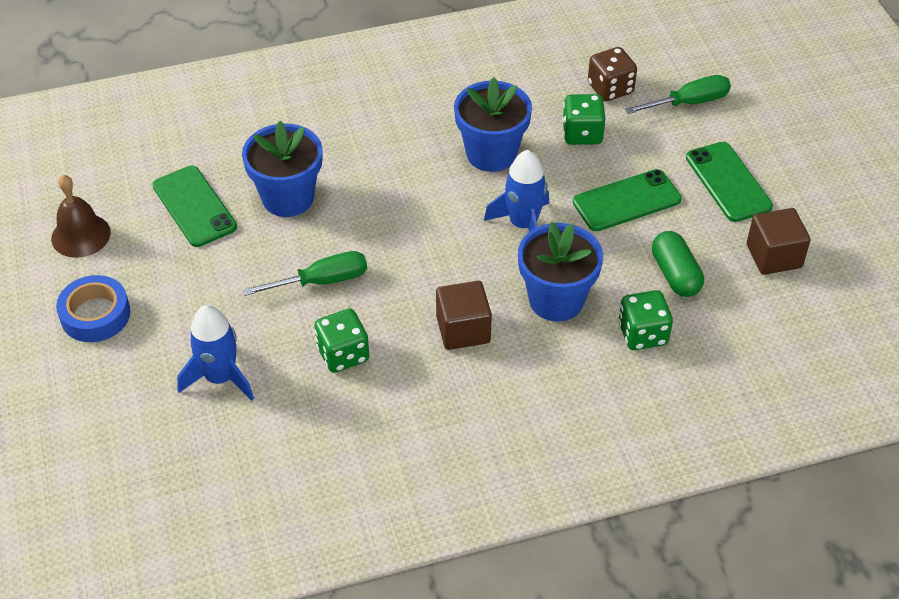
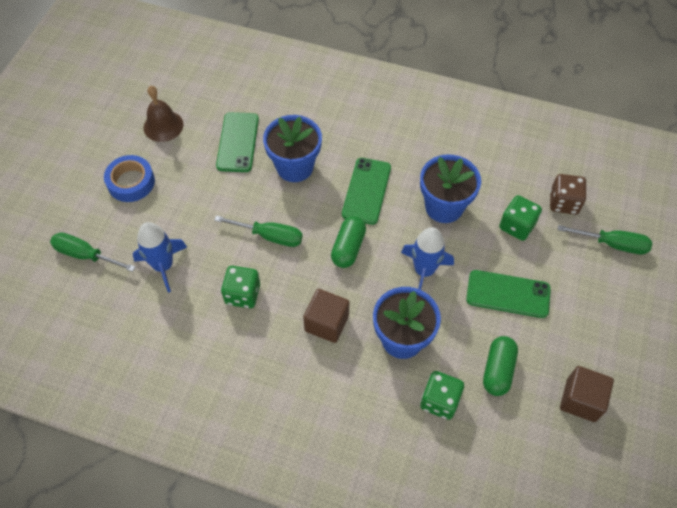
camera: 35 degrees right, 10 degrees up
(109, 420) = (86, 255): none -> green screwdriver
(422, 246) = (348, 248): none -> green capsule
(728, 182) = (593, 322): green phone -> green phone (366, 191)

